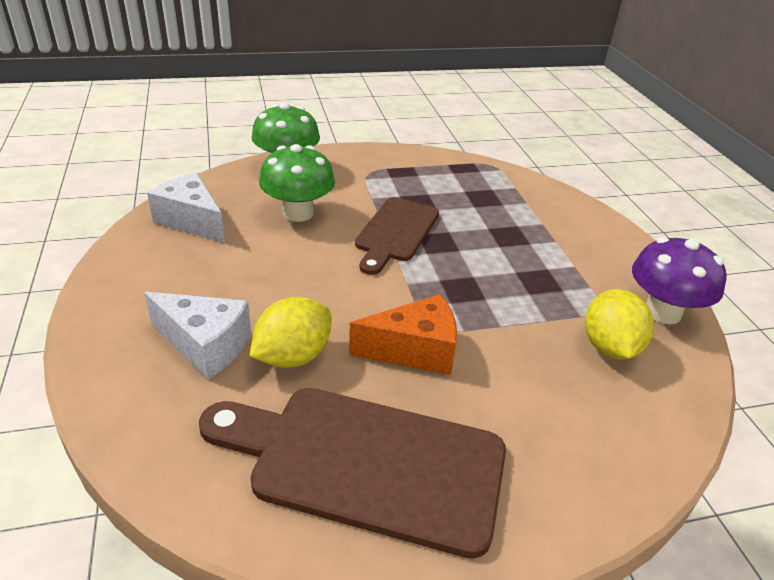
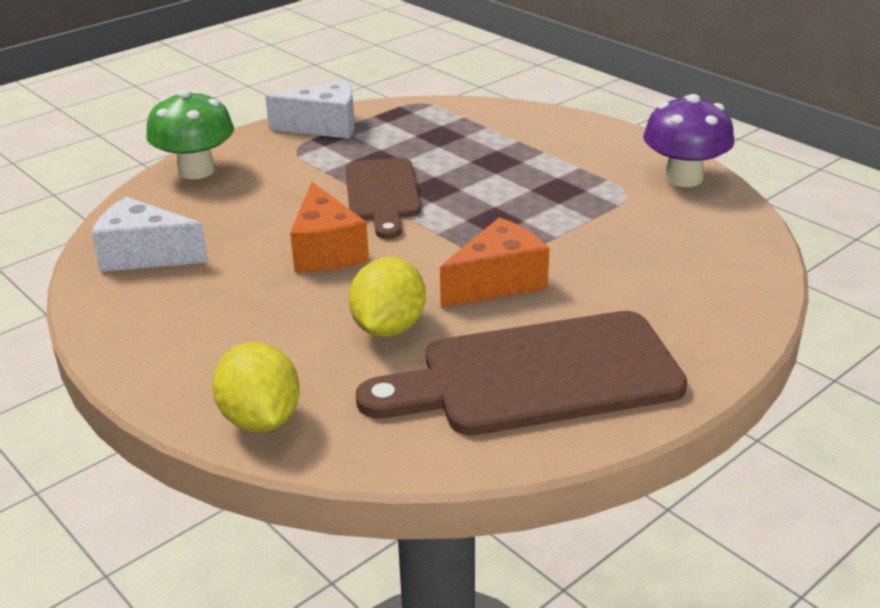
camera: 25 degrees left, 5 degrees down
(205, 345) = (291, 351): white cheese -> white cheese (324, 127)
(298, 213) = (259, 209): green mushroom -> none
(311, 266) = (326, 251): none -> orange cheese
(609, 347) = (662, 220): yellow lemon -> yellow lemon (261, 419)

